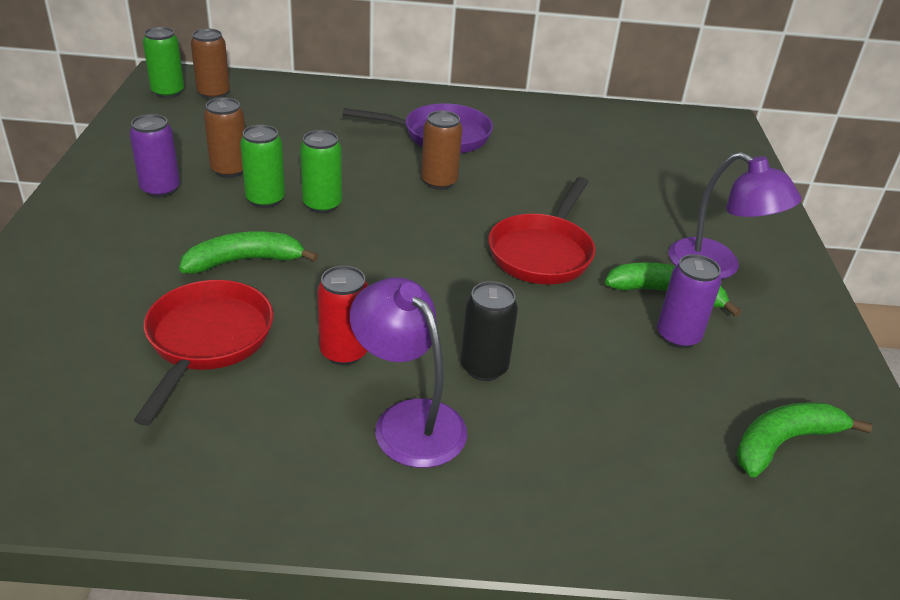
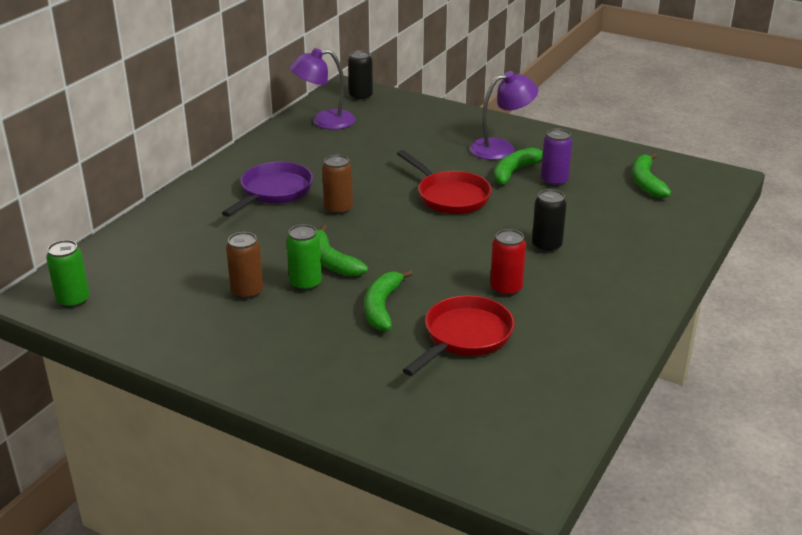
camera: 60 degrees left, 5 degrees down
(160, 189) = (251, 328): purple can -> none
(207, 341) = (465, 337): red pan -> red pan turned 90 degrees clockwise
(213, 93) = (101, 277): brown can -> none
(322, 205) = (332, 261): green can -> green banana
(408, 420) = (577, 281): purple lamp -> purple lamp (324, 121)
(715, 134) = (361, 97): none -> black can

